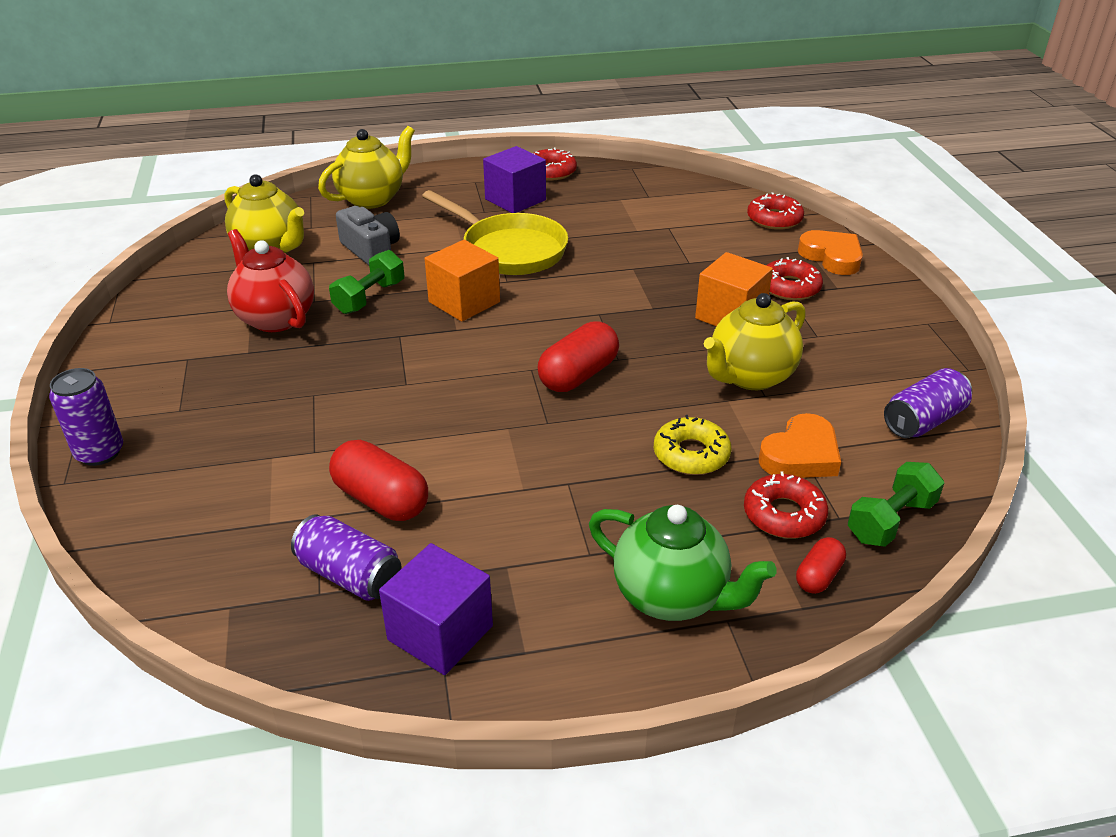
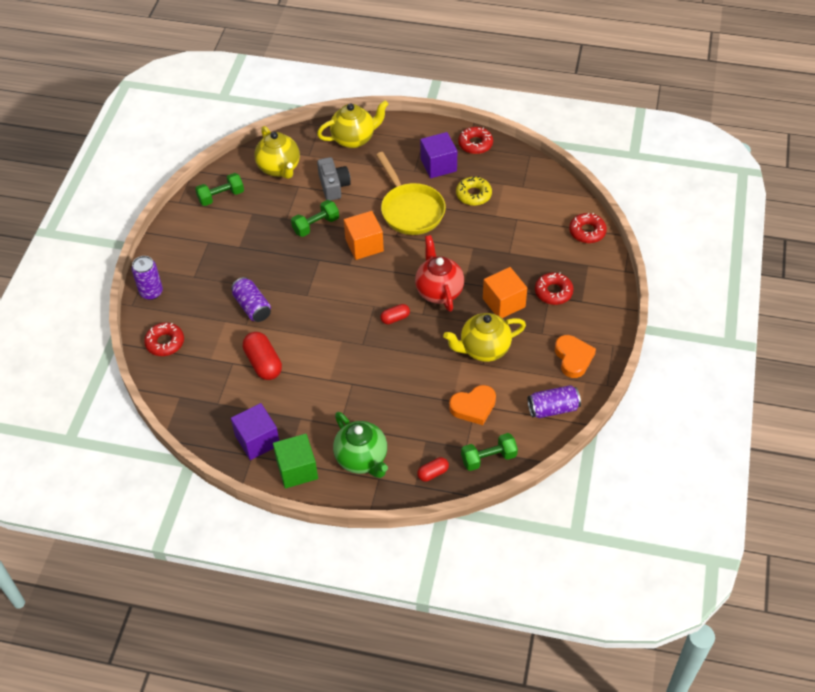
camera: 25 degrees right, 15 degrees up
(185, 299) = (221, 196): none -> green dumbbell
(275, 318) = (261, 226): red teapot -> red teapot (439, 291)
(350, 575) = (233, 399): purple can -> purple can (252, 307)
(555, 659) = (297, 469): none -> green cube
(578, 375) = (395, 318): red capsule -> red capsule, size x0.56
(691, 454) = (420, 388): yellow donut -> yellow donut (473, 195)
(784, 514) = (440, 437): red donut -> red donut (165, 342)
(832, 257) = (598, 275): orange heart -> orange heart (573, 358)

